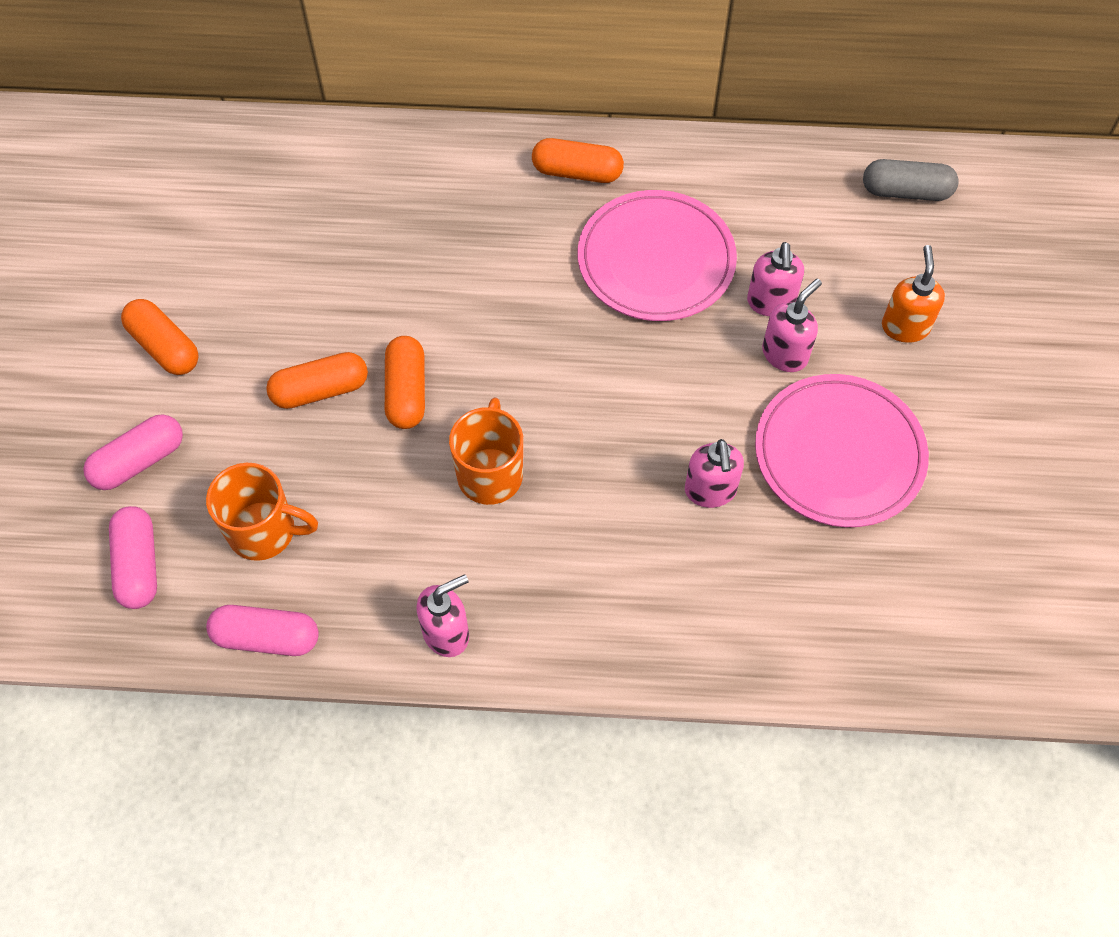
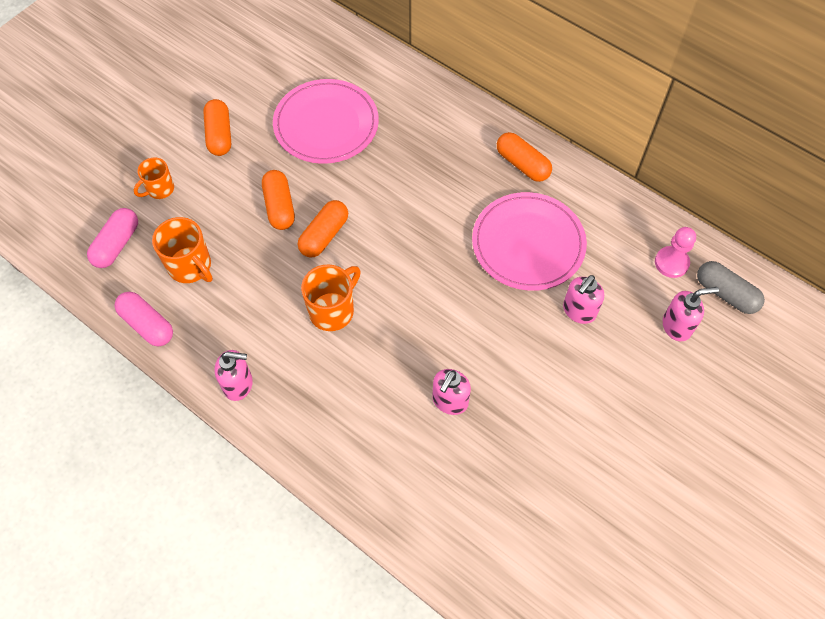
camera: 35 degrees right, 0 degrees up
(139, 461) = (159, 189): pink capsule -> orange mug
(320, 390) = (279, 207): orange capsule -> orange capsule turned 60 degrees clockwise
(785, 354) = (562, 348): pink soap dispenser -> pink soap dispenser (677, 326)
(826, 190) = (671, 263): none -> pink pawn
(839, 454) = (547, 430): pink plate -> pink plate (326, 124)
(905, 326) = (654, 378): orange soap dispenser -> none

